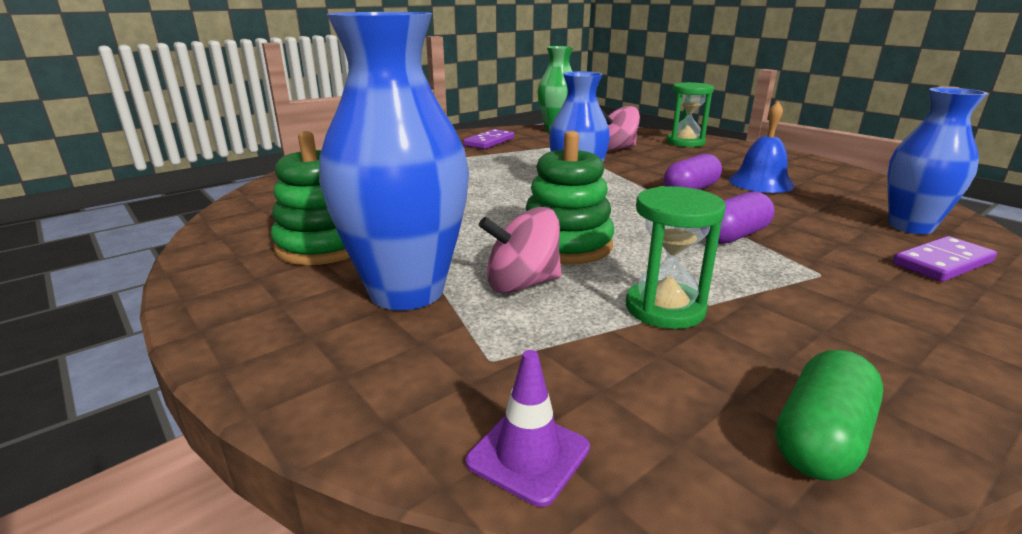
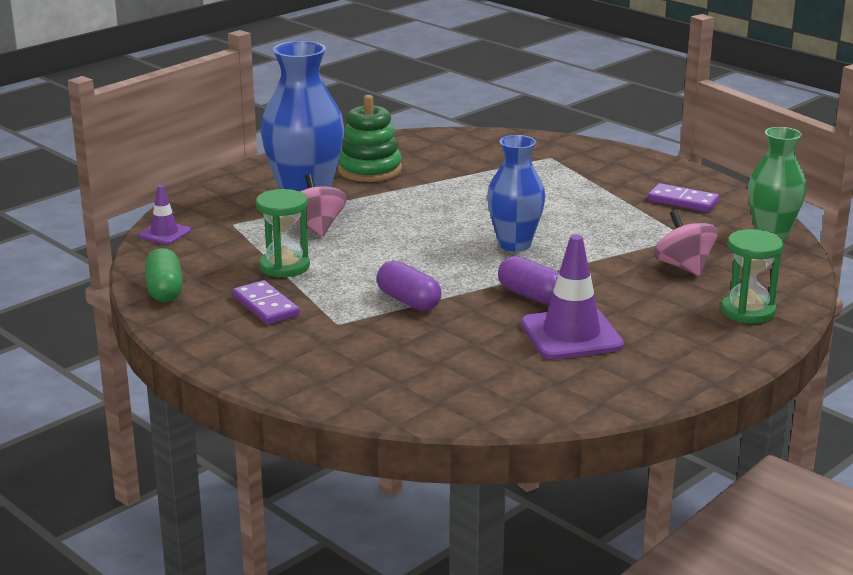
camera: 85 degrees right, 0 degrees up
(566, 245) = (380, 240): green stacking toy -> none
(760, 182) = (571, 335): blue bell -> purple traffic cone
(821, 438) = (165, 290): green capsule -> green capsule turned 45 degrees clockwise
(910, 226) = (446, 385): blue vase -> none
(942, 263) = (362, 376): purple domino -> purple domino (266, 306)

